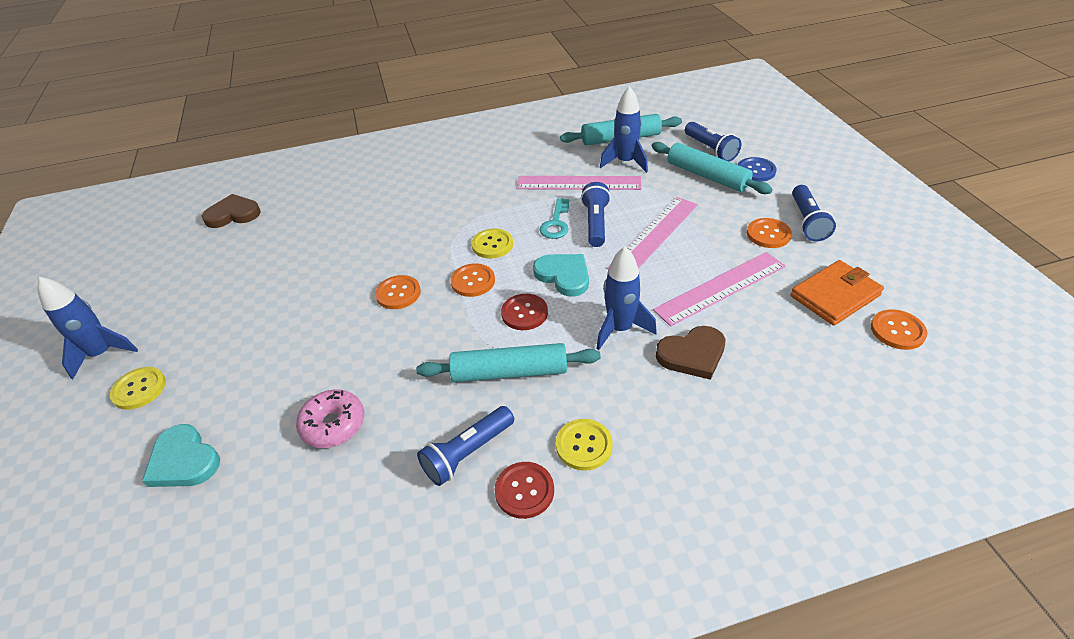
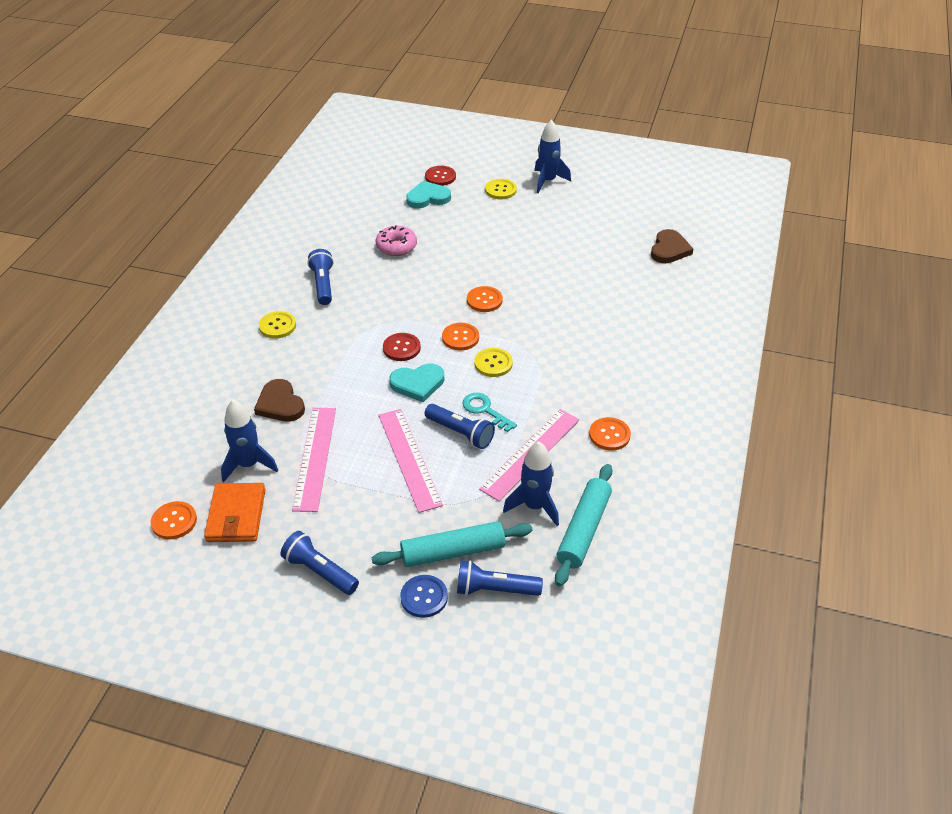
camera: 120 degrees right, 0 degrees up
(509, 372) = (359, 321): turquoise rolling pin -> none
(524, 491) = (279, 294): red button -> red button (440, 177)
(620, 329) = (338, 384): blue rocket -> blue rocket (249, 464)
(692, 354) = (280, 404): brown heart -> brown heart turned 45 degrees counterclockwise
(768, 234) = (334, 531): orange button -> orange button (609, 435)

